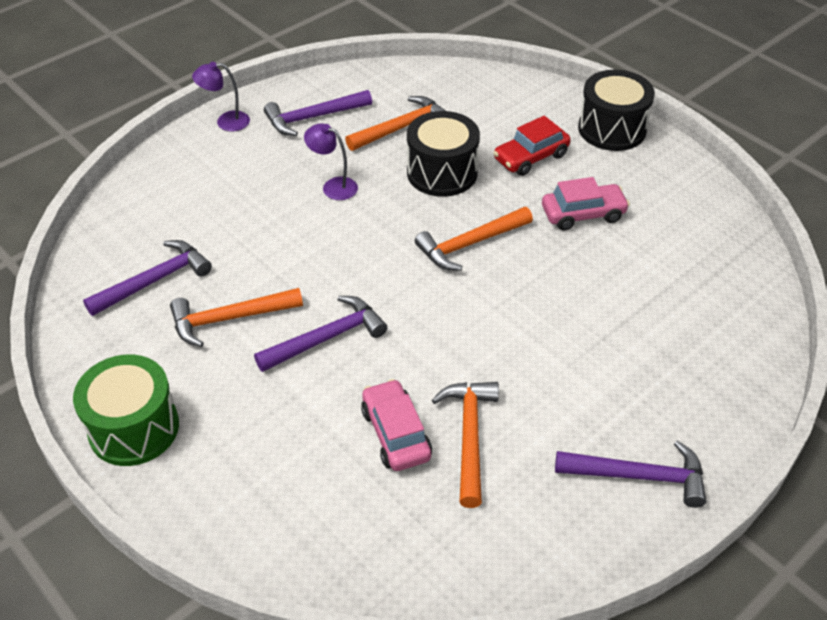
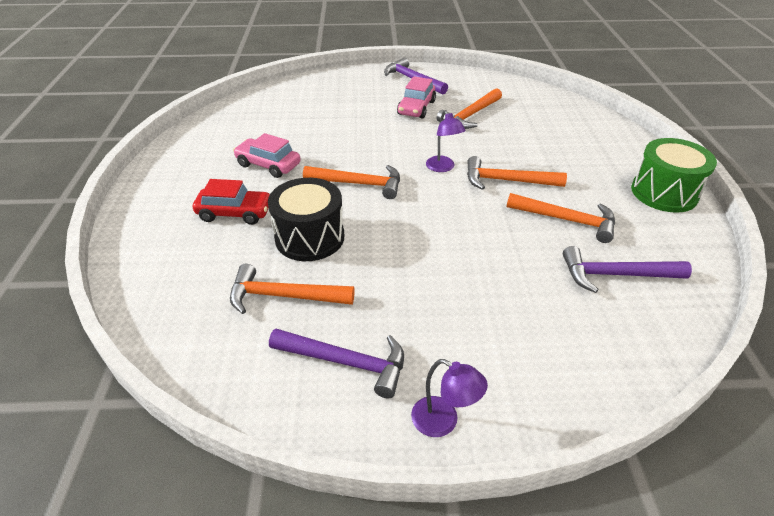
camera: 140 degrees left, 5 degrees down
(326, 338) = (507, 181): purple hammer -> orange hammer
(333, 186) = (404, 274): purple lamp -> purple lamp (443, 168)
(396, 434) = (506, 130): pink car -> pink car (416, 108)
(612, 129) = (151, 201): black drum -> none

